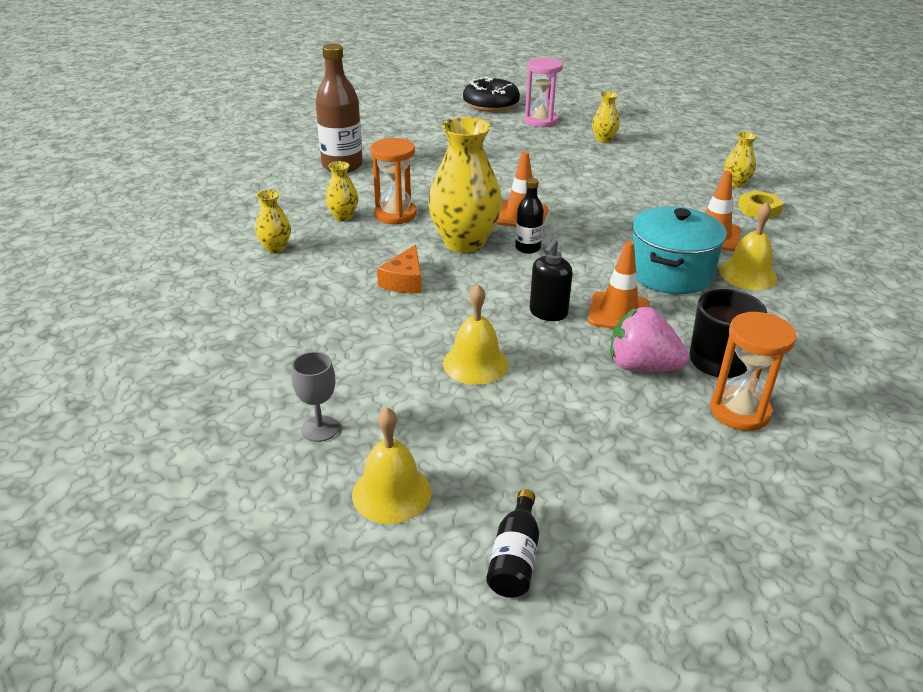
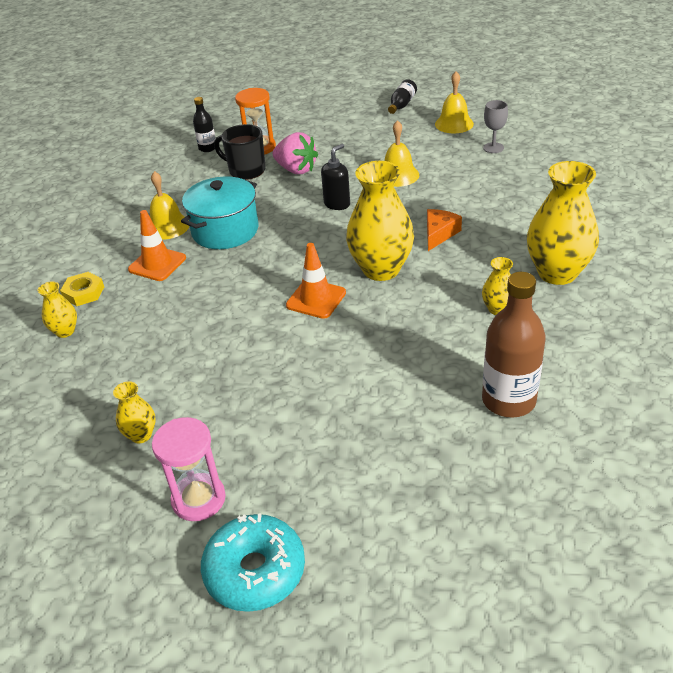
camera: 165 degrees left, 5 degrees up
(275, 248) = (557, 273): yellow vase -> yellow vase, size x2.10
(395, 214) = (443, 308): orange hourglass -> none
(491, 105) = (255, 571): black donut -> turquoise donut
(528, 248) = (326, 260): black bottle -> black bottle (207, 148)
(618, 312) = (287, 202): orange traffic cone -> none

